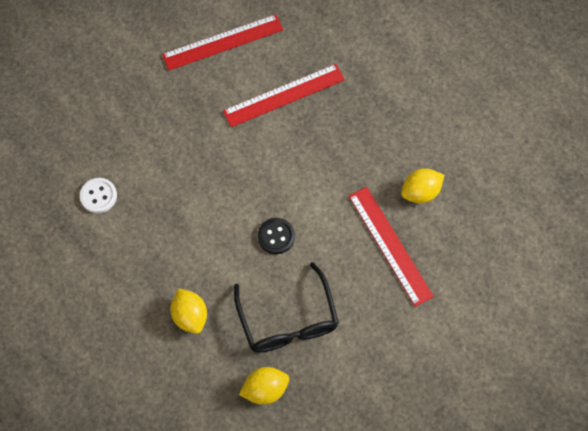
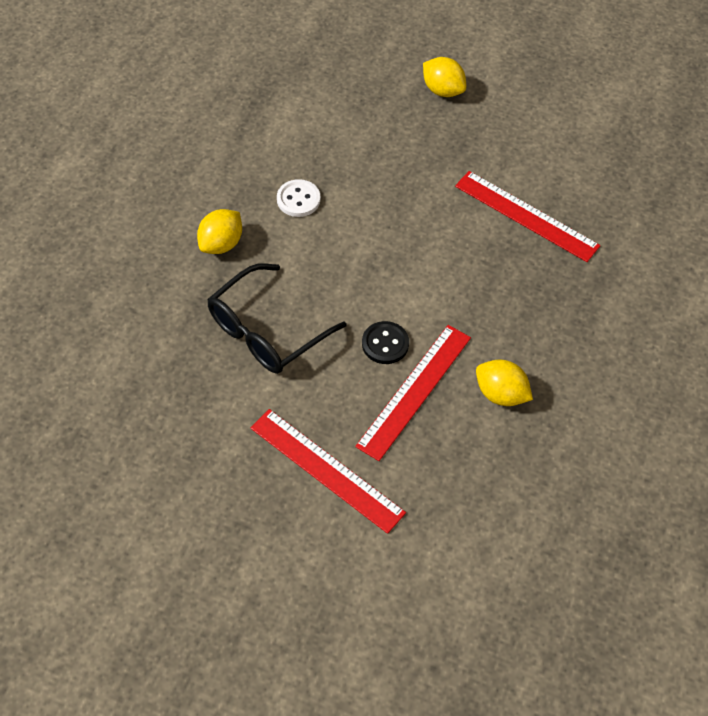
camera: 60 degrees right, 10 degrees down
(98, 196) = (304, 115): white button -> white button (298, 199)
(223, 42) = (547, 137): red ruler -> red ruler (326, 470)
(265, 389) = (176, 343): yellow lemon -> yellow lemon (442, 90)
(276, 236) = (356, 279): black button -> black button (385, 344)

